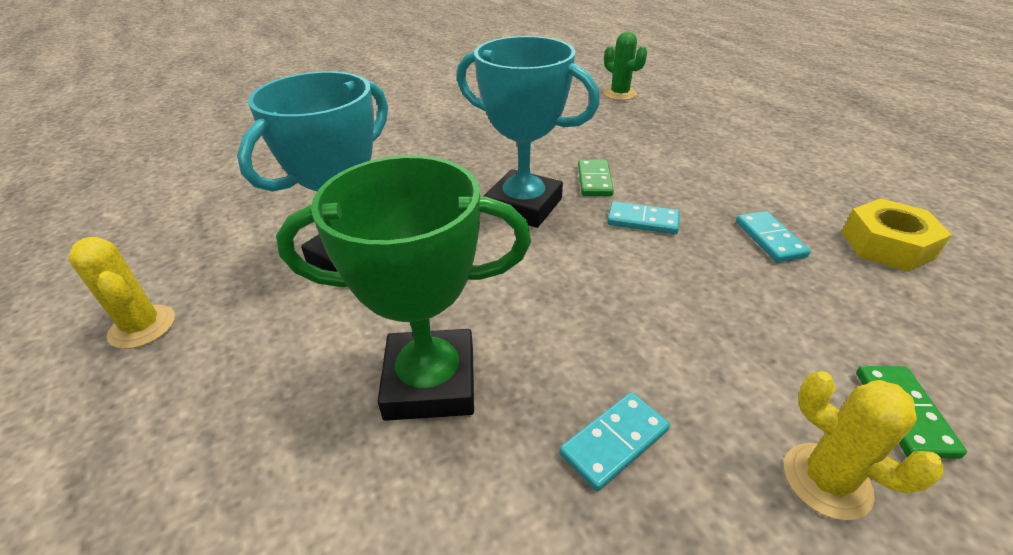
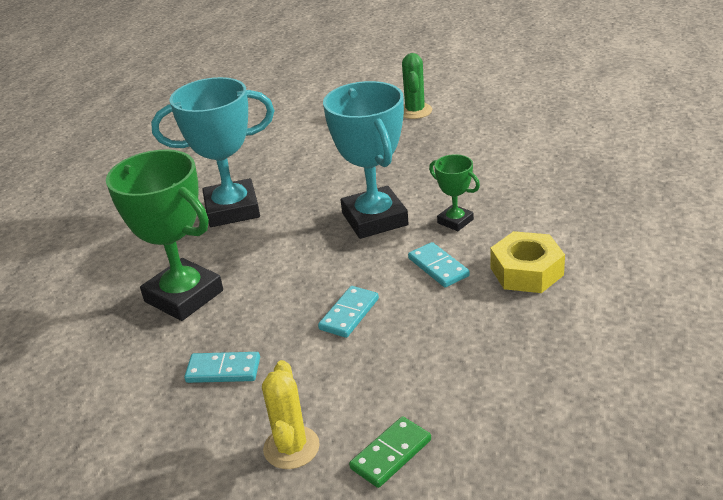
camera: 45 degrees right, 5 degrees down
(142, 327) = (103, 203): yellow cactus -> none
(594, 180) = (455, 221): green domino -> green trophy
(619, 94) = (618, 148): green cactus -> green cactus (415, 111)
(769, 239) = (509, 325): turquoise domino -> turquoise domino (349, 314)
(886, 245) = (598, 376): yellow nut -> yellow nut (526, 271)

